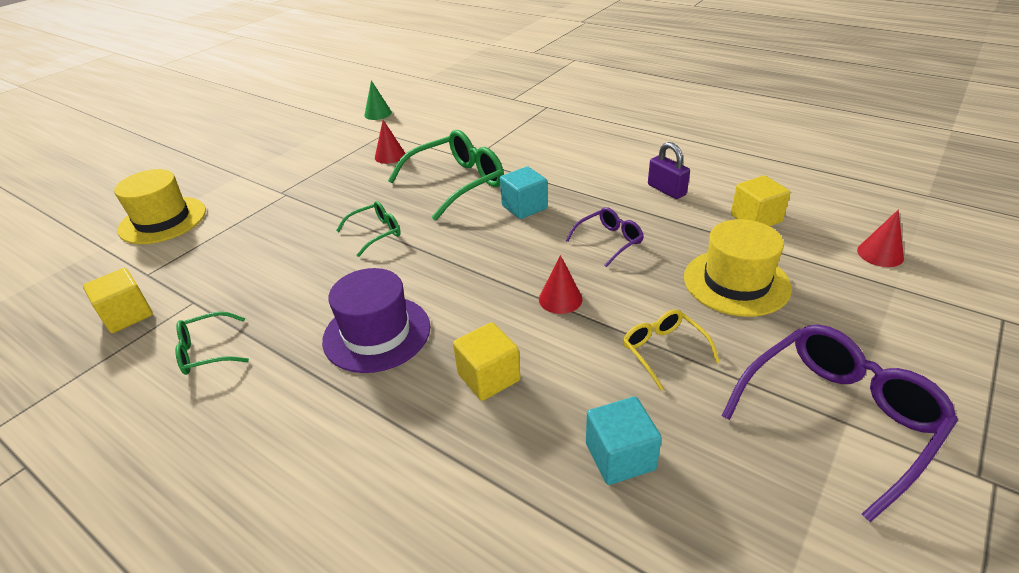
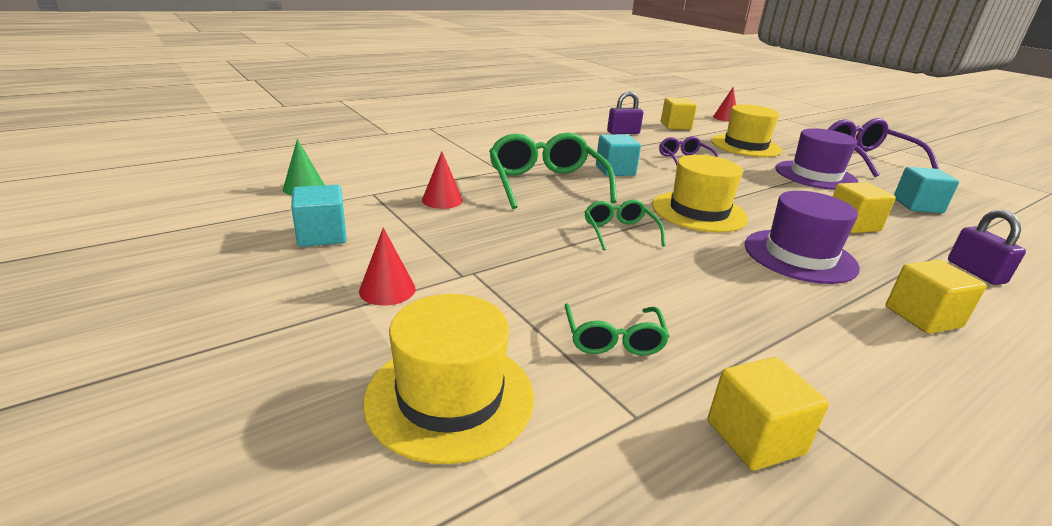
camera: 75 degrees left, 10 degrees down
(206, 351) = (838, 358): green glasses -> green glasses (613, 339)
(278, 410) = (923, 317): none -> yellow cube
(313, 141) = (322, 235): none -> turquoise cube
(399, 478) = (975, 272): none -> purple padlock
(449, 266) = (699, 211): none -> yellow hat
(560, 299) = (756, 186): red cone -> red cone (387, 290)
(663, 350) = (815, 175): yellow glasses -> purple hat

